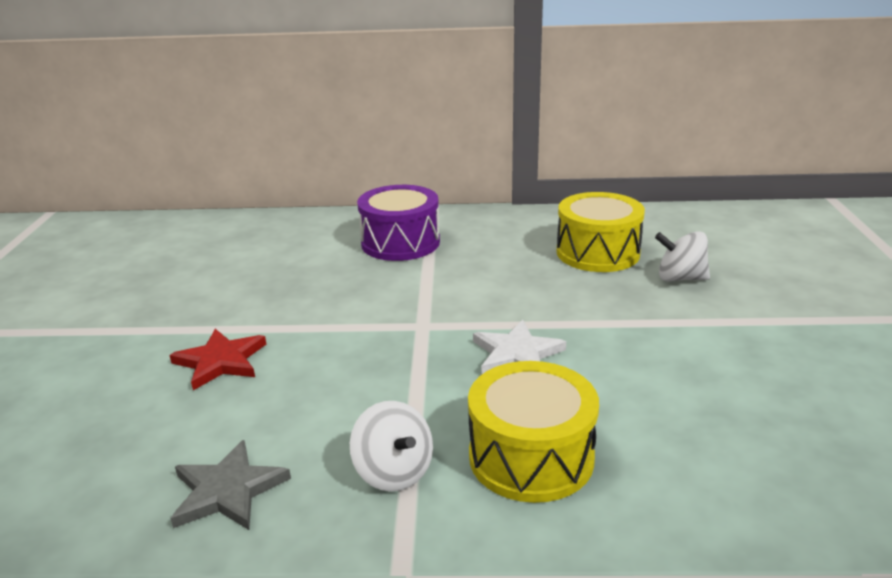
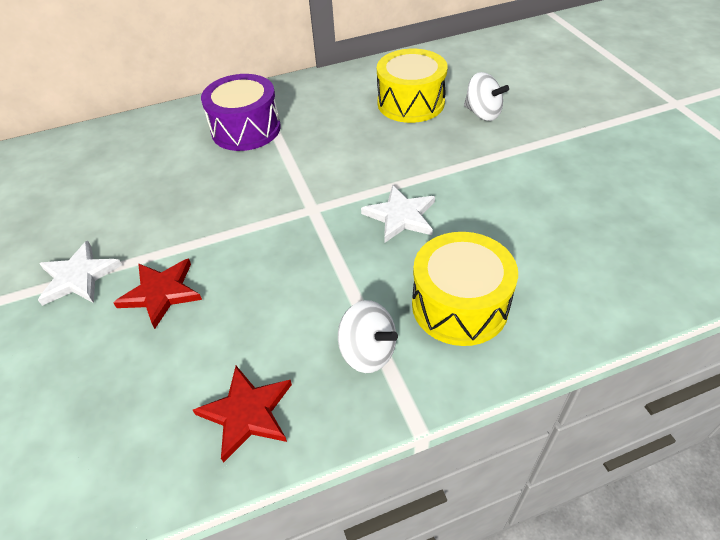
camera: 20 degrees left, 20 degrees up
(157, 329) = (78, 277): none -> white star
(228, 490) = (247, 413): grey star -> red star
(680, 278) = (482, 113): white spinning top -> white spinning top turned 135 degrees counterclockwise

